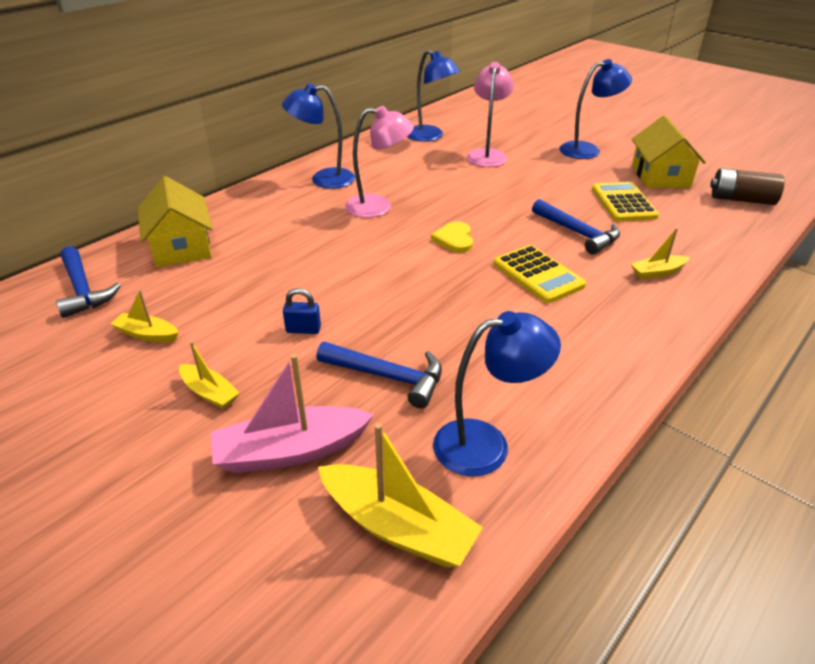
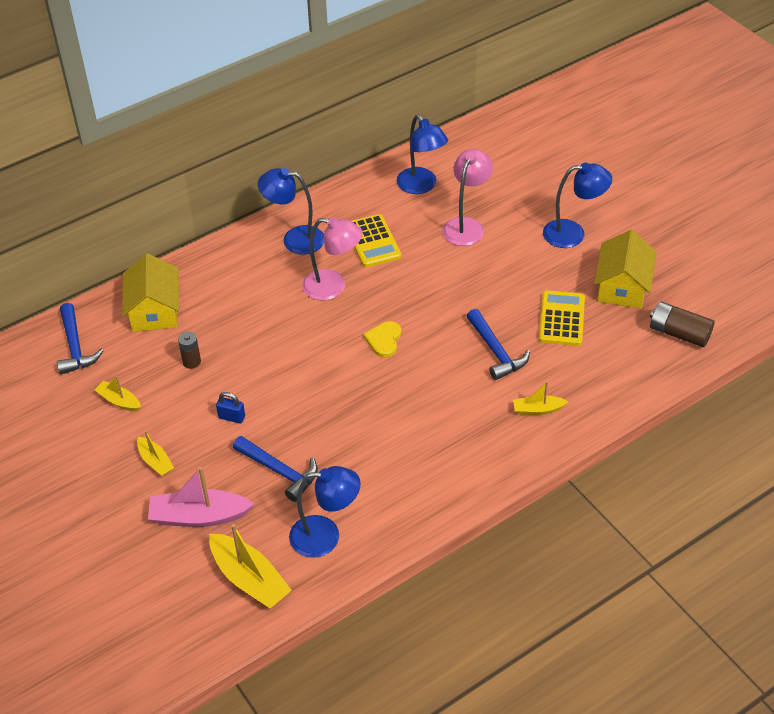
camera: 15 degrees right, 10 degrees up
(237, 284) = (191, 362): none -> brown battery
(538, 275) = (436, 394): yellow calculator -> yellow calculator (373, 241)

